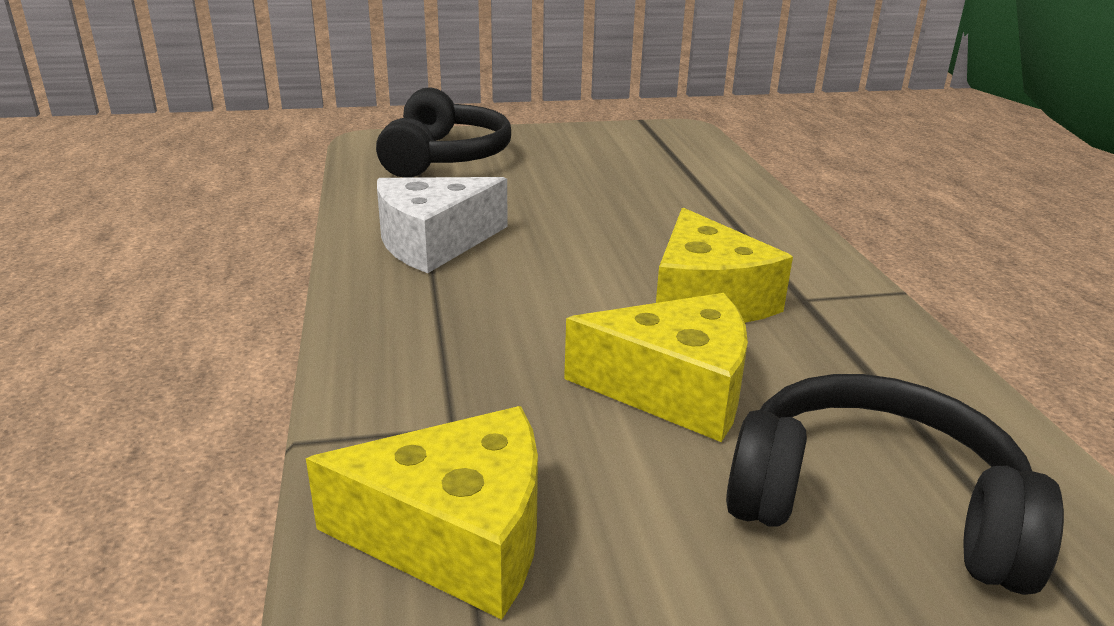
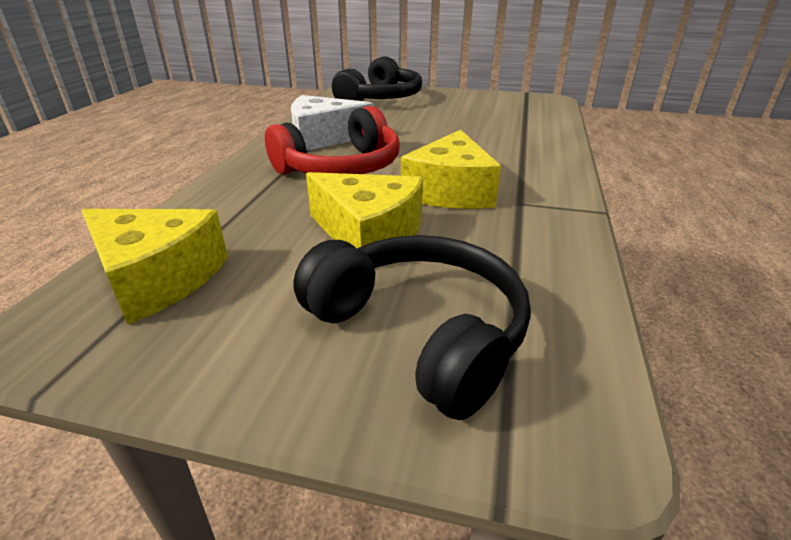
camera: 25 degrees right, 5 degrees up
(518, 289) = (341, 167): none -> red headphones

